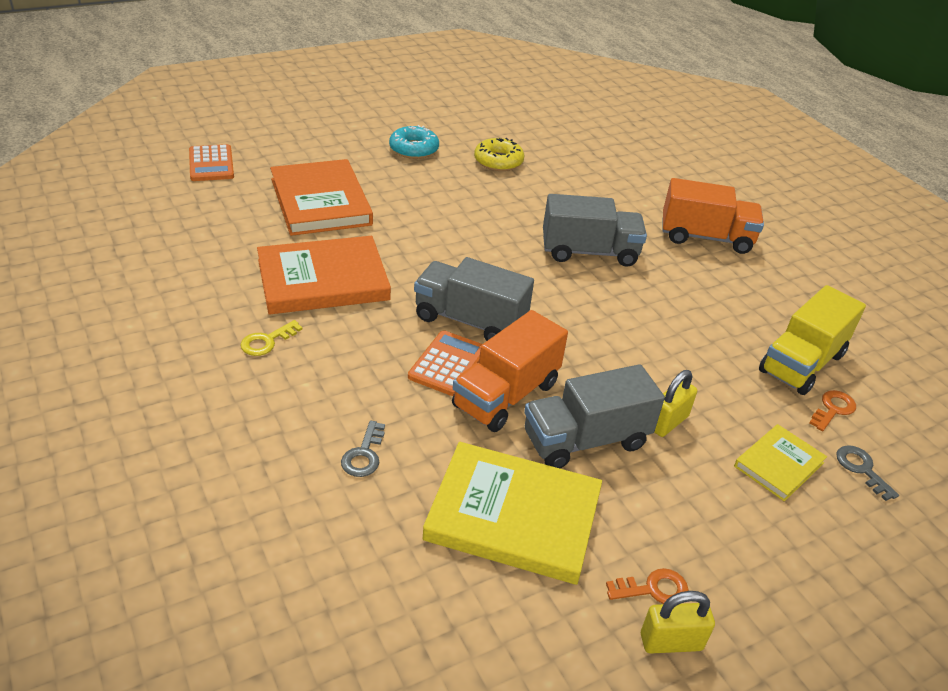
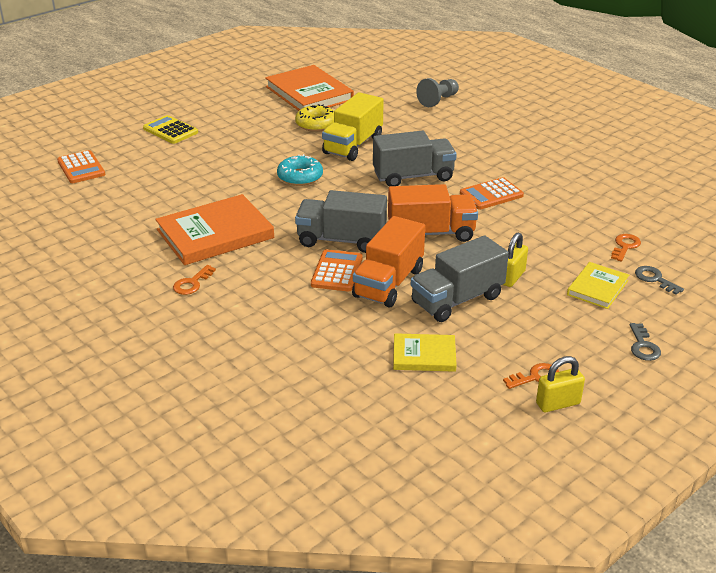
camera: 10 degrees left, 5 degrees down
(267, 341) = (192, 283): yellow key -> orange key
(320, 202) = (186, 179): orange book -> orange book (309, 93)
(330, 138) = (170, 130): none -> yellow calculator
(364, 454) = (301, 340): grey key -> grey key (643, 346)
(414, 149) = (243, 127): turquoise donut -> turquoise donut (300, 177)
(513, 516) = (424, 355): yellow book -> yellow book, size x0.54
(653, 159) = (438, 100): none -> grey pawn
(678, 297) = (491, 194): none -> orange calculator
(705, 237) = (498, 150): orange truck -> orange truck (431, 233)
(801, 363) = (594, 221): yellow truck -> yellow truck (353, 145)

